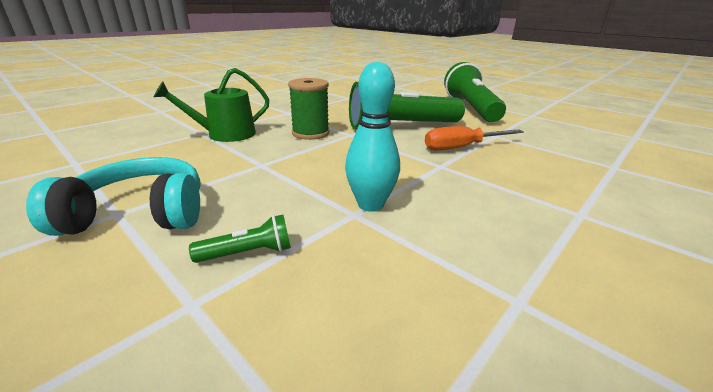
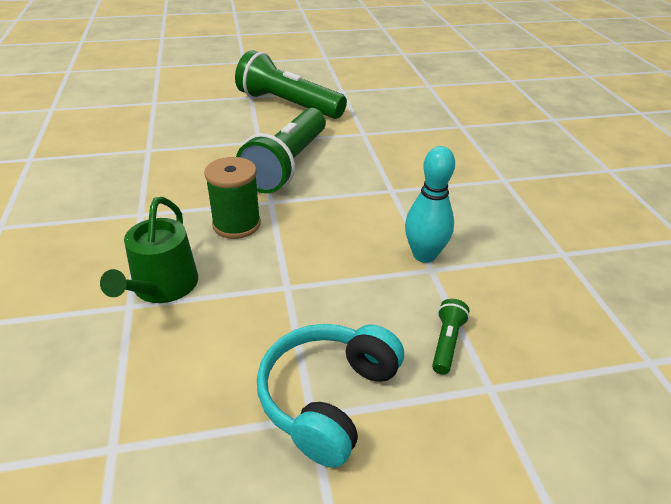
camera: 55 degrees left, 10 degrees up
(461, 147) = (369, 161): orange screwdriver -> none

